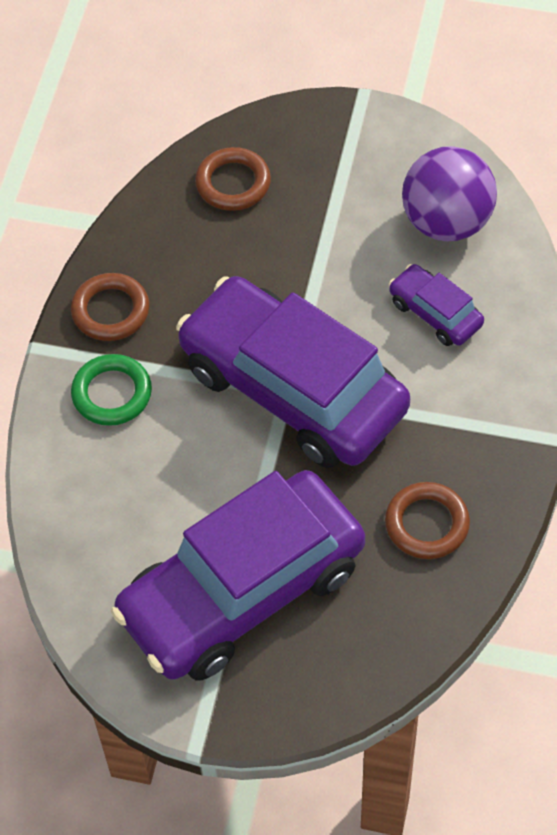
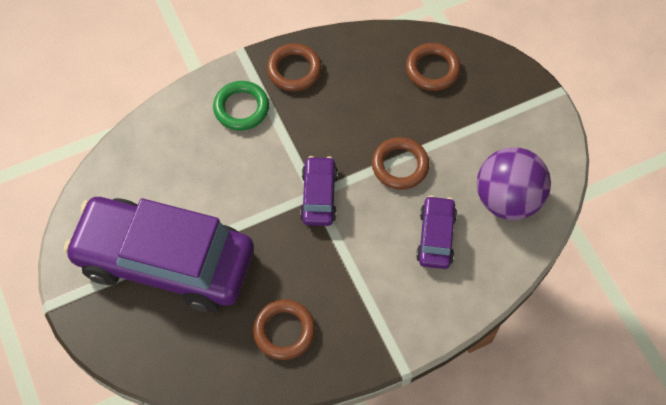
camera: 50 degrees right, 5 degrees up
(293, 388) = (319, 196): purple car -> purple car, size x0.43
(323, 290) = (400, 165): none -> brown ring

